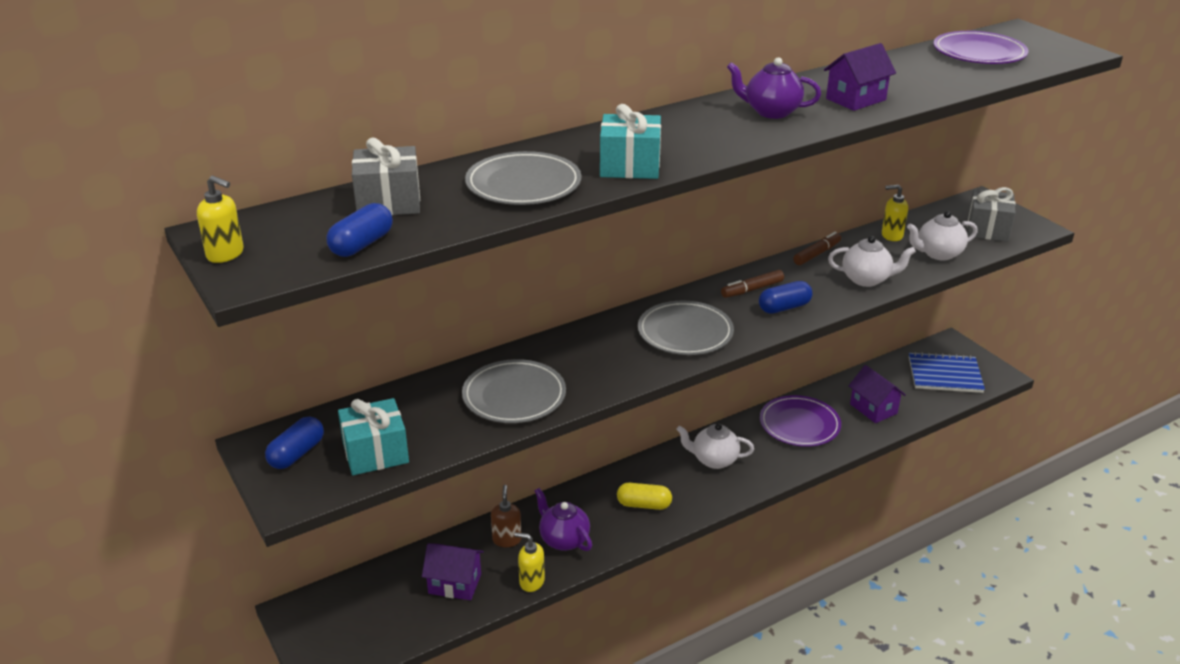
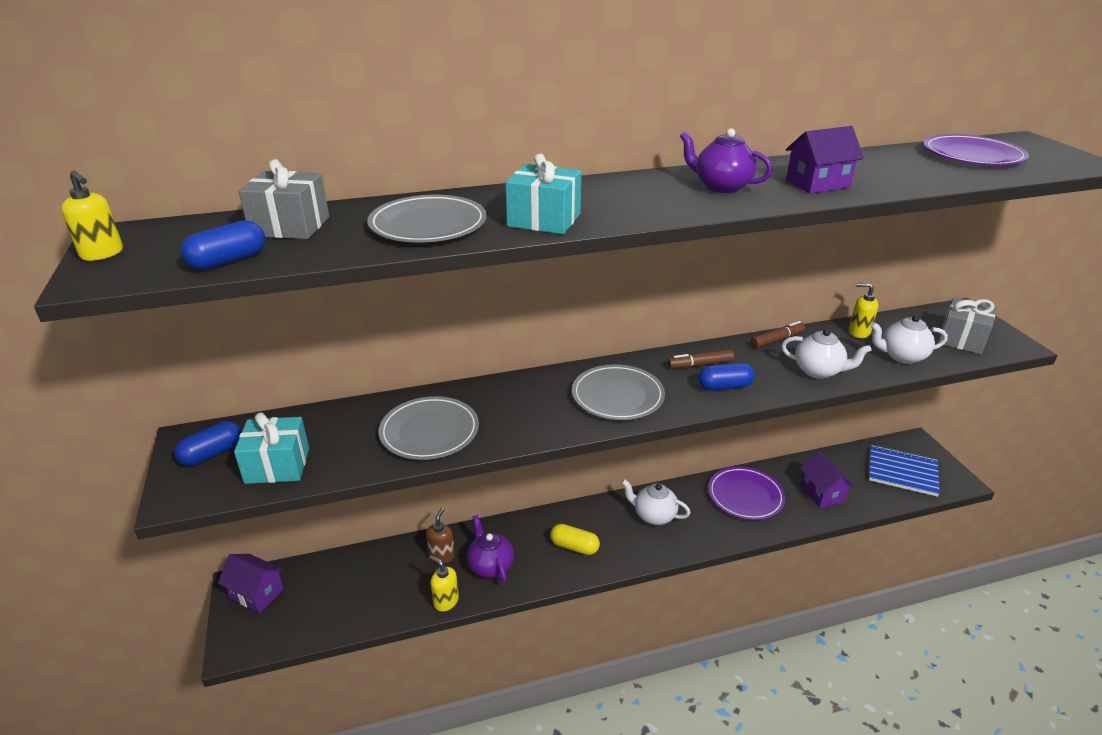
camera: 15 degrees right, 0 degrees up
(455, 584) = (380, 588): purple house -> purple house (256, 593)

